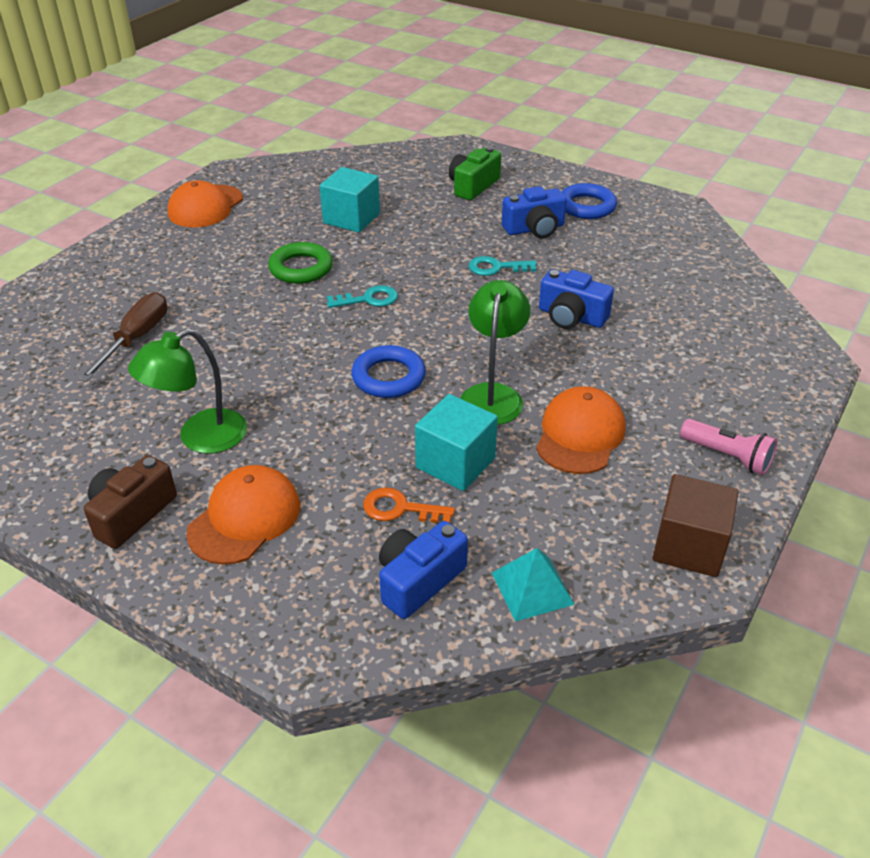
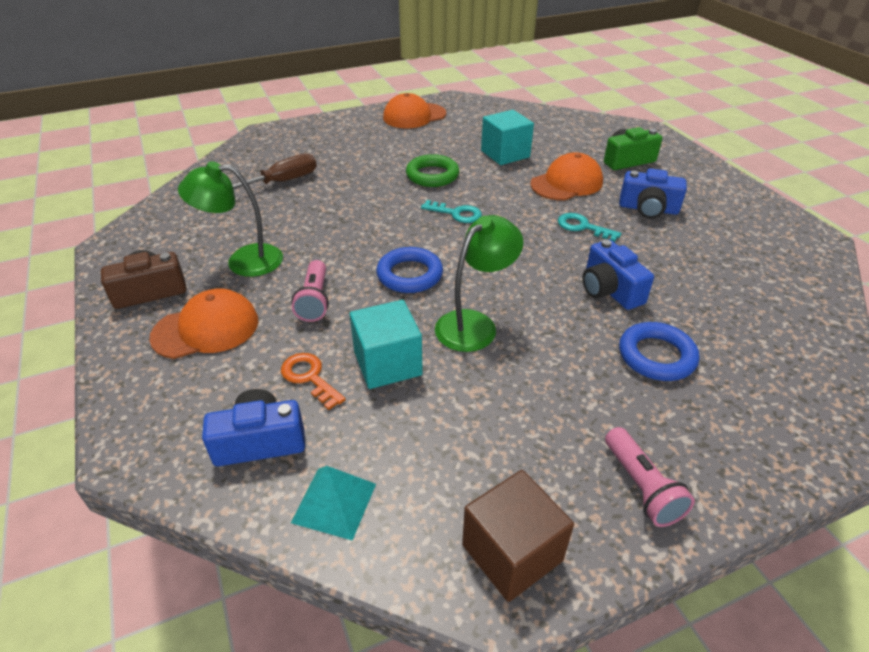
camera: 35 degrees right, 0 degrees up
(324, 441) = (314, 300): none -> pink flashlight
(580, 435) = (514, 392): orange cap -> orange cap (566, 183)
(586, 206) = (716, 207): blue ring -> blue ring (656, 356)

